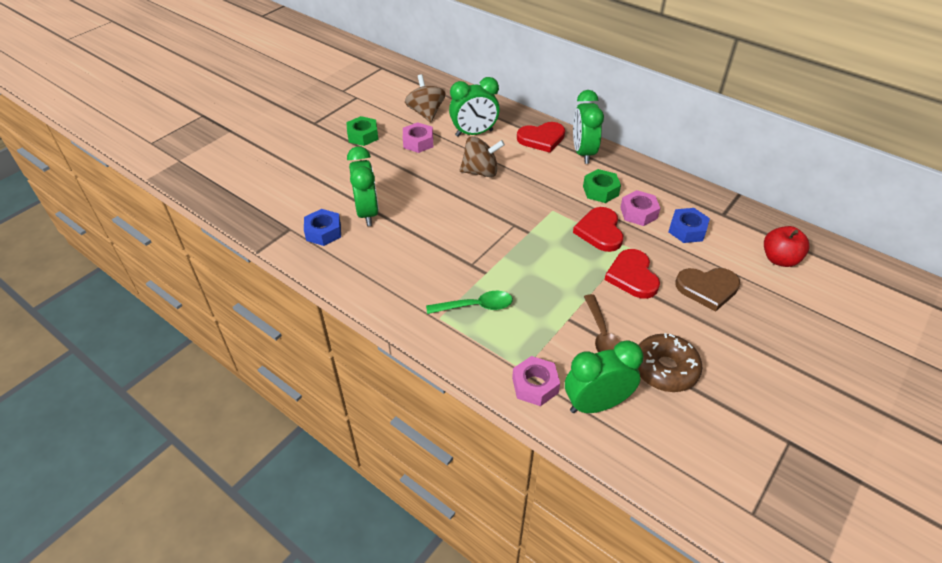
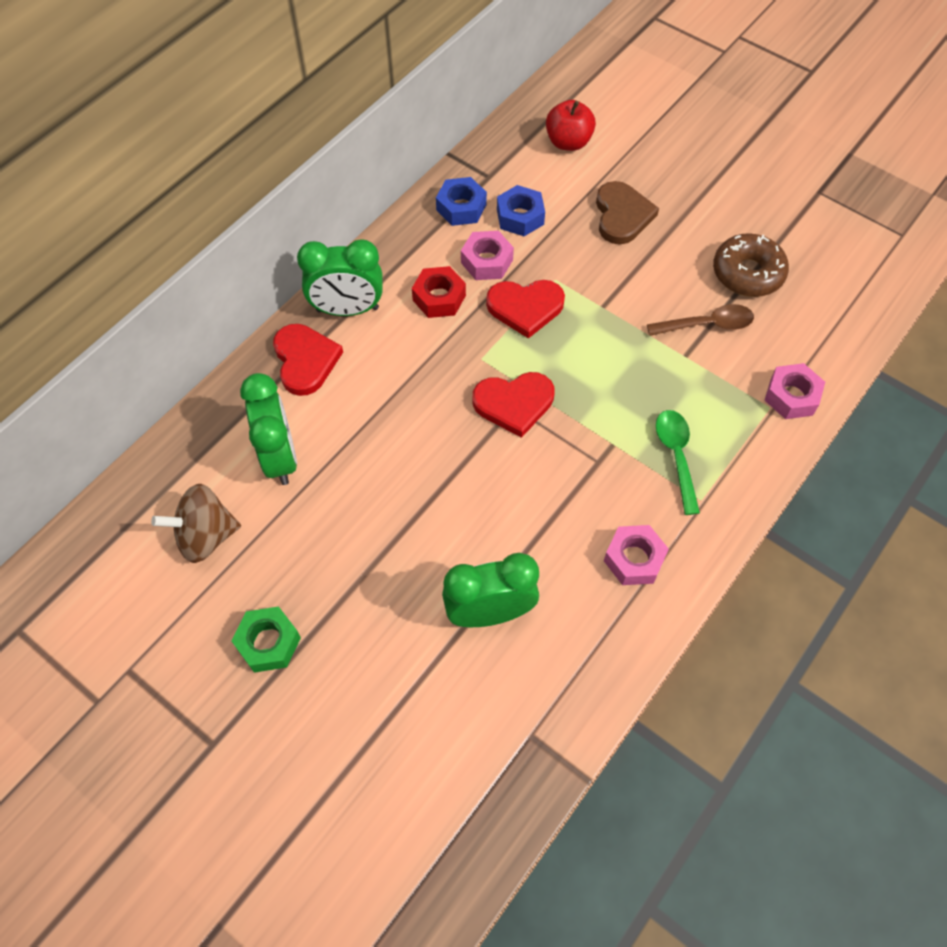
camera: 90 degrees left, 15 degrees up
(323, 232) = (538, 677): blue nut -> blue nut (461, 207)
(418, 142) = (298, 545): pink nut -> pink nut (634, 559)
(480, 172) = (388, 448): brown spinning top -> none
(596, 404) = (806, 340): green clock -> none
(600, 191) = (439, 298): green nut -> red nut
(632, 276) = (607, 283): red heart -> red heart (514, 404)

